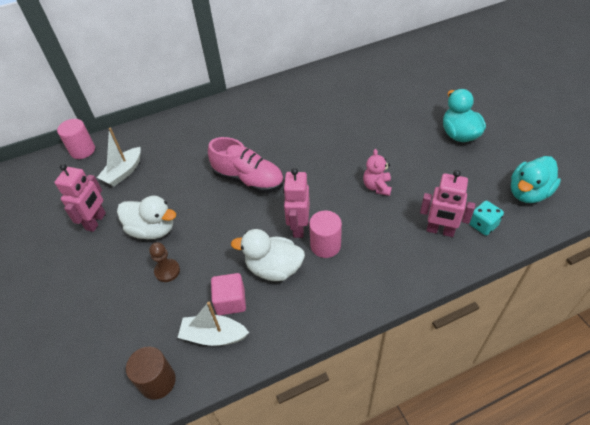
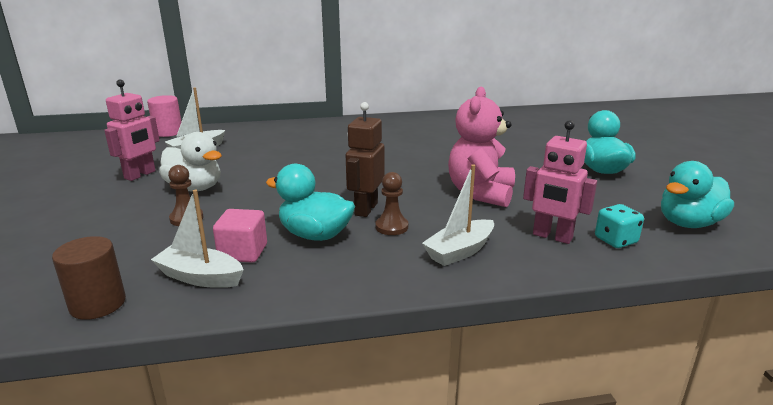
camera: 10 degrees right, 25 degrees down
(248, 179) = (328, 170): pink shoe -> none
(274, 268) = (315, 235): white duck -> turquoise duck
(298, 227) = (365, 209): pink robot -> brown robot
(325, 245) = (391, 227): pink cylinder -> brown pawn
(377, 187) = (480, 193): pink teddy bear -> pink teddy bear, size x1.81
(382, 263) = (460, 251): none -> white boat

